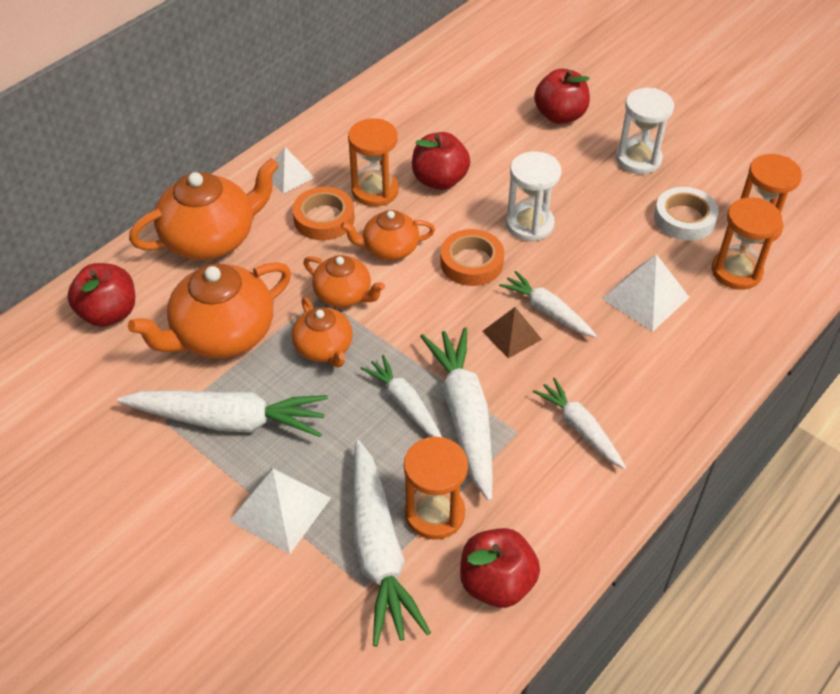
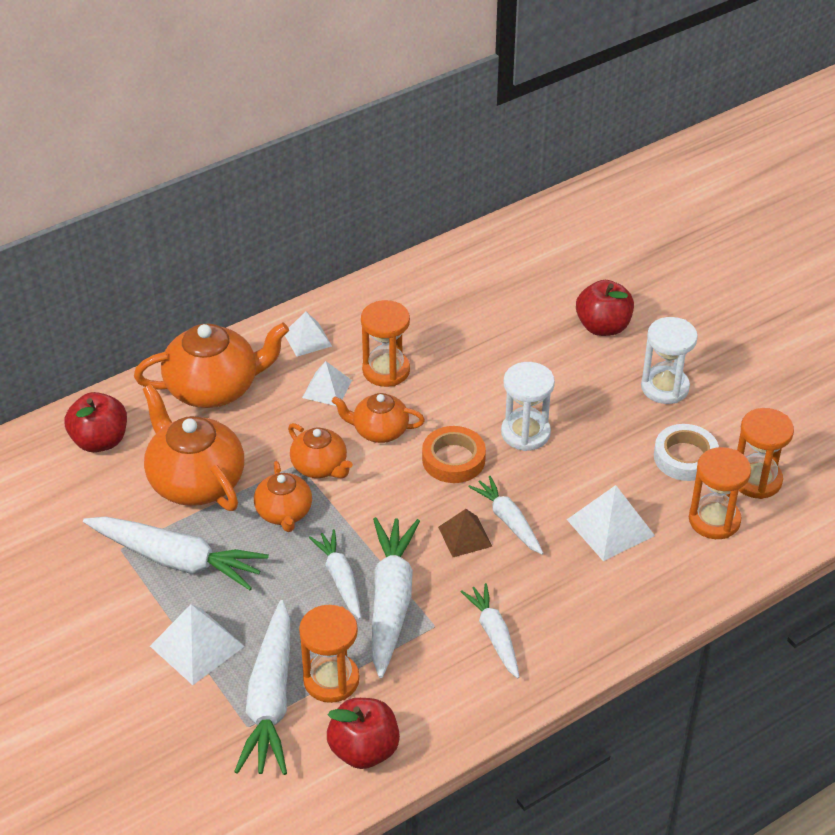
camera: 15 degrees right, 5 degrees down
(222, 334) = (195, 481): orange teapot -> orange teapot turned 75 degrees clockwise
(324, 218) = (327, 389): orange tape -> white pyramid
(439, 180) = (453, 371): red apple -> none

